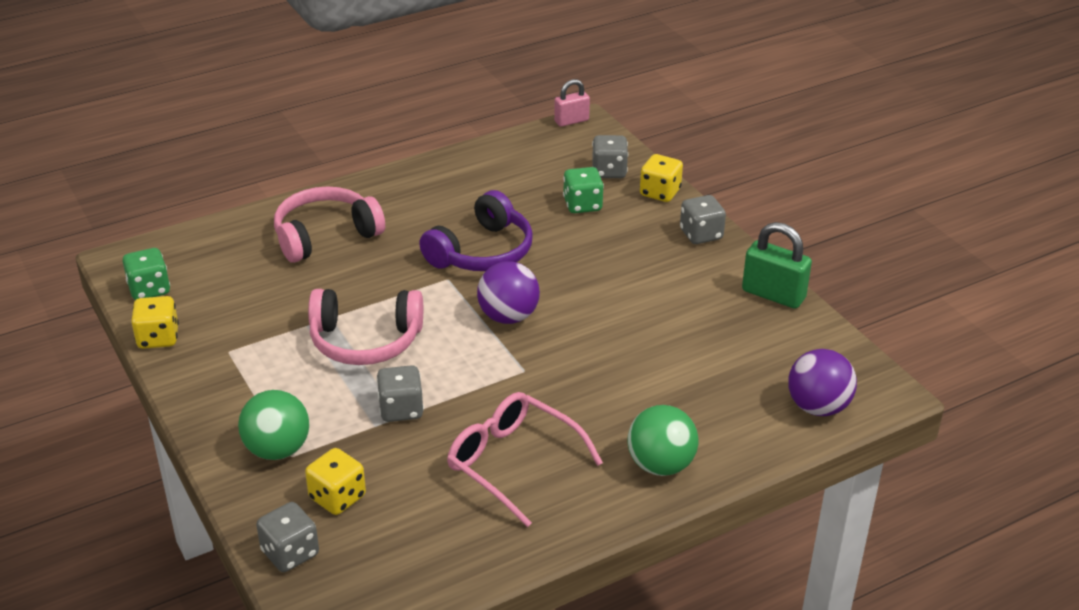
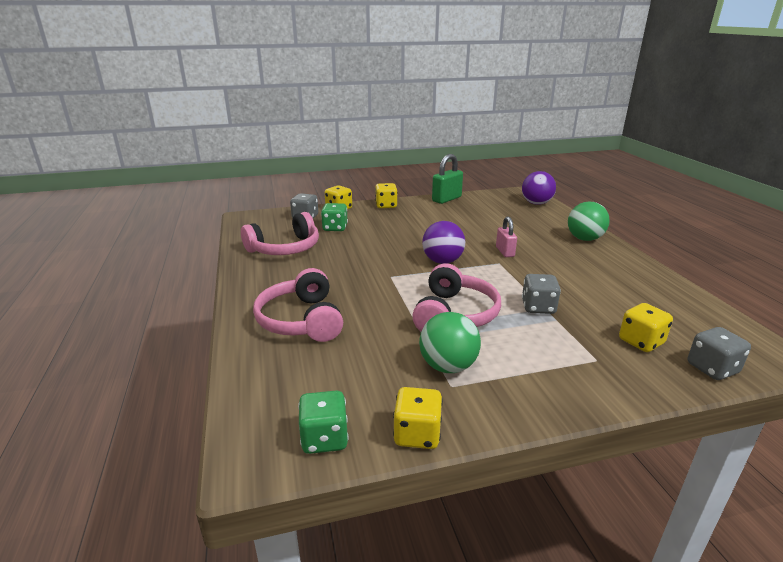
camera: 75 degrees left, 10 degrees down
(277, 450) = (590, 366): green ball -> green ball (448, 366)
(482, 252) = (366, 262): purple headphones -> none
(496, 181) = (285, 248): none -> pink headphones
(513, 463) = (590, 276): pink glasses -> none
(571, 121) = (237, 220): pink padlock -> pink padlock (505, 252)
(701, 234) = (386, 205): grey dice -> yellow dice

